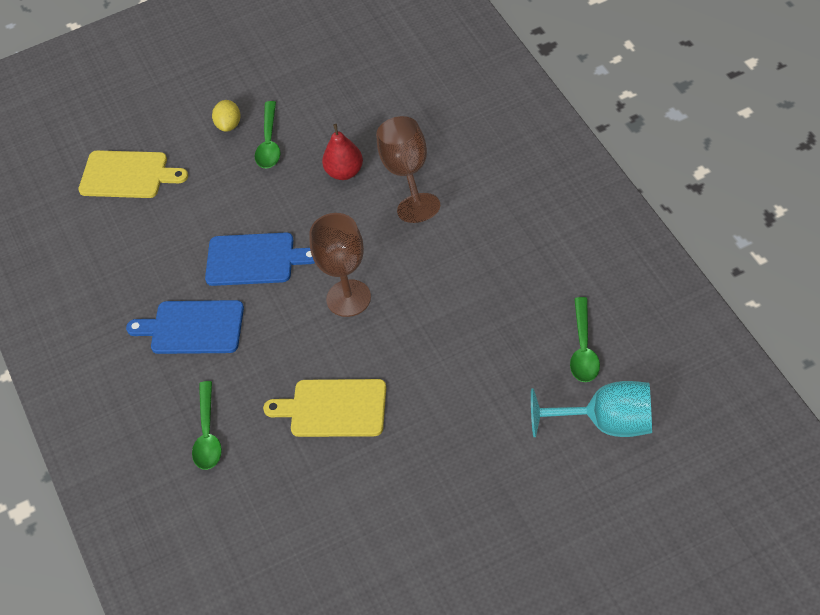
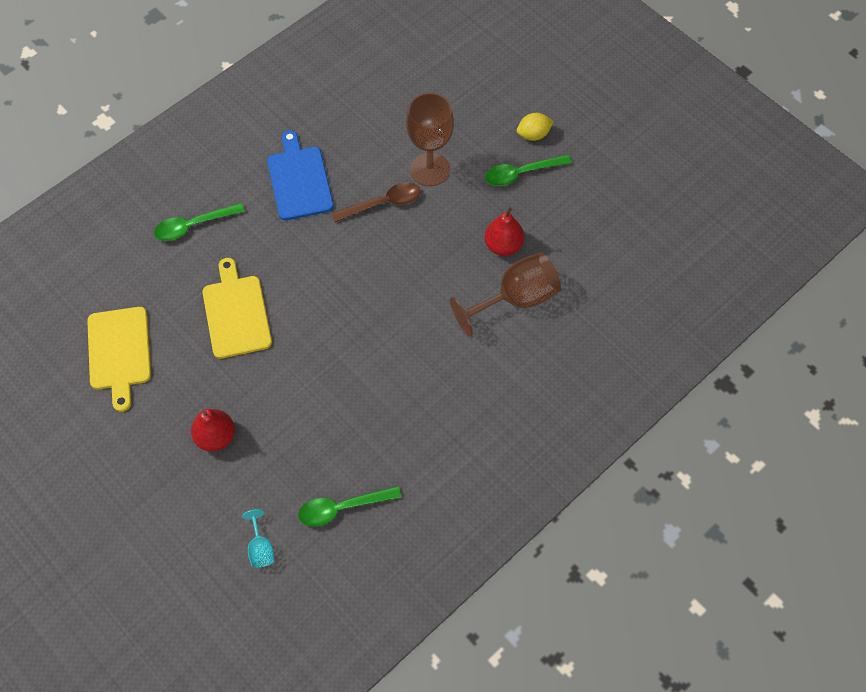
camera: 65 degrees right, 10 degrees up
(127, 175) = (453, 77): yellow cutting board -> yellow cutting board (119, 352)
(254, 259) = (383, 203): blue cutting board -> brown spoon
(348, 298) = (357, 291): brown goblet -> brown goblet (430, 169)
(473, 447) = (216, 437): none -> red pear
(607, 424) = (260, 548): turquoise goblet -> turquoise goblet, size x0.47

